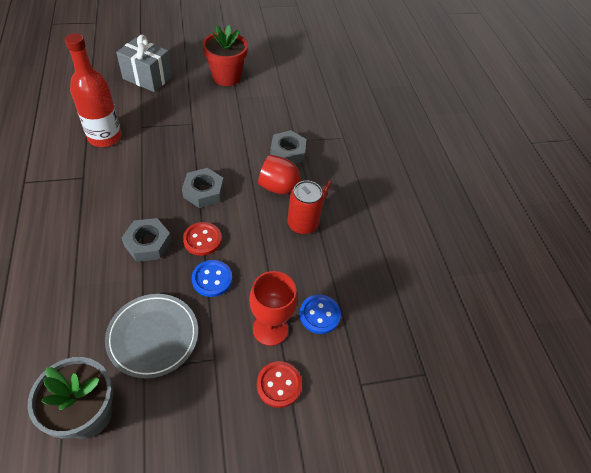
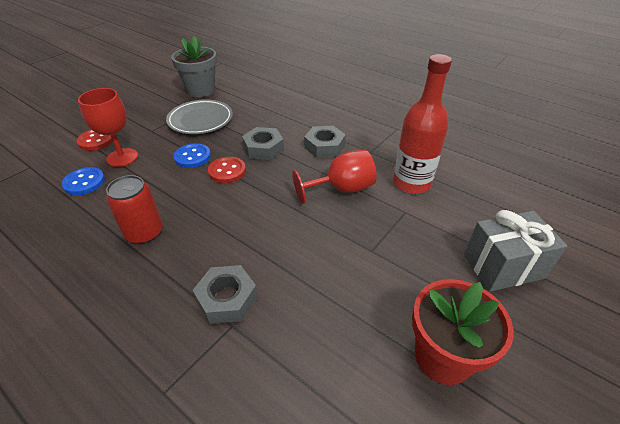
camera: 145 degrees right, 10 degrees down
(203, 192) = (268, 199): grey nut -> grey nut (324, 146)
(285, 190) = (190, 253): red goblet -> red goblet (342, 189)

